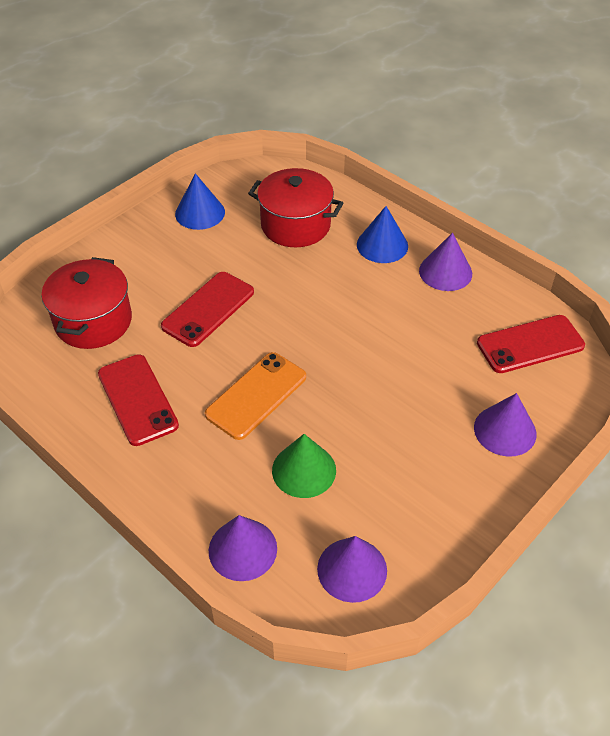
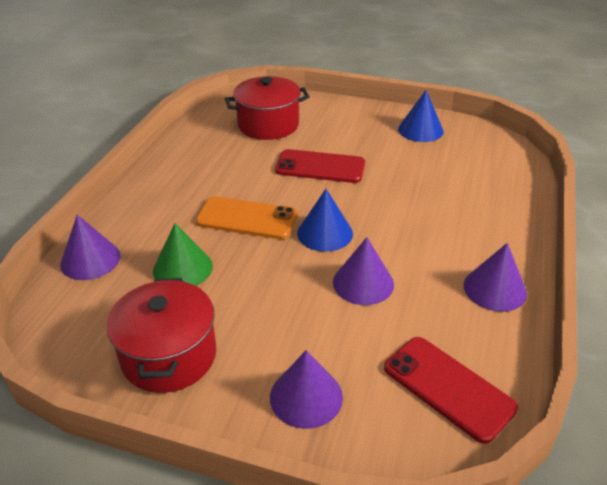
camera: 65 degrees right, 10 degrees down
(138, 399) = (208, 166): red phone -> none
(295, 225) = (458, 178): red pot -> red pot (169, 356)
(352, 569) = (89, 328): purple cone -> purple cone (363, 283)
(382, 245) = (487, 235): blue cone -> blue cone (325, 233)

